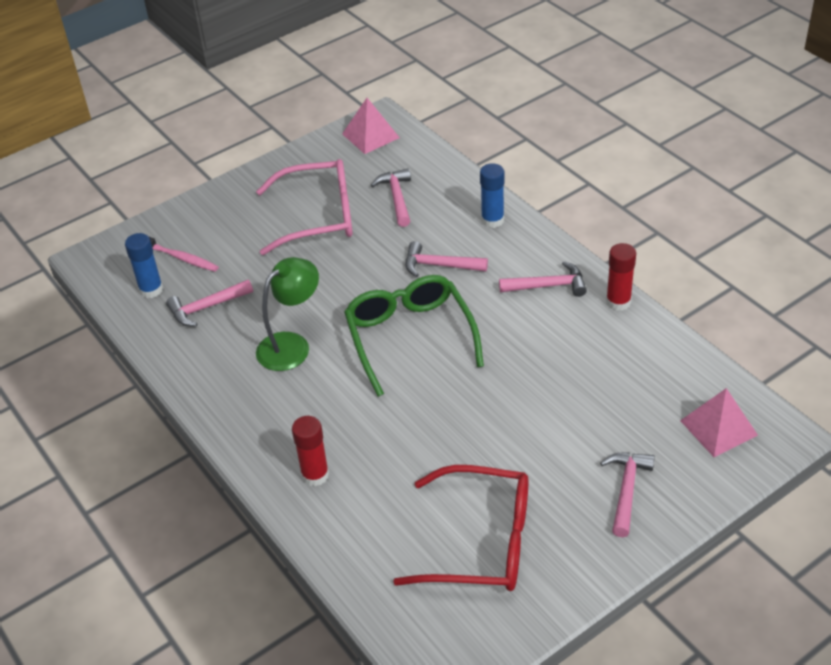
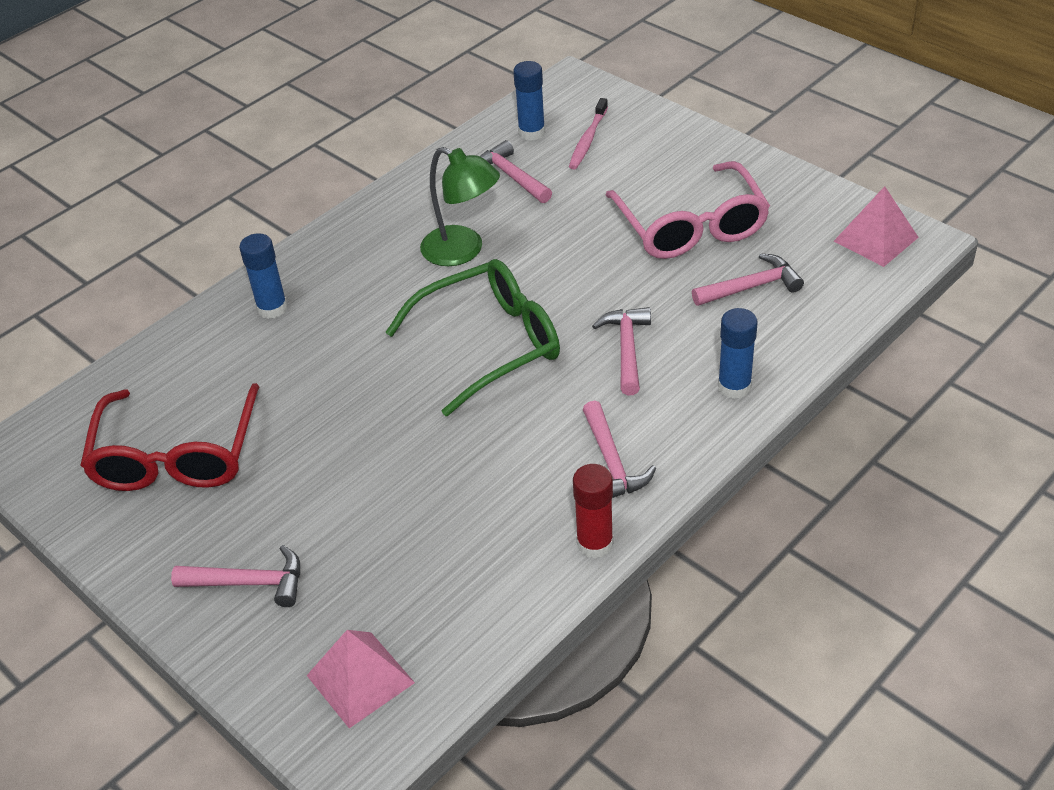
camera: 80 degrees right, 0 degrees up
(315, 475) = (272, 308): red glue stick -> blue glue stick

